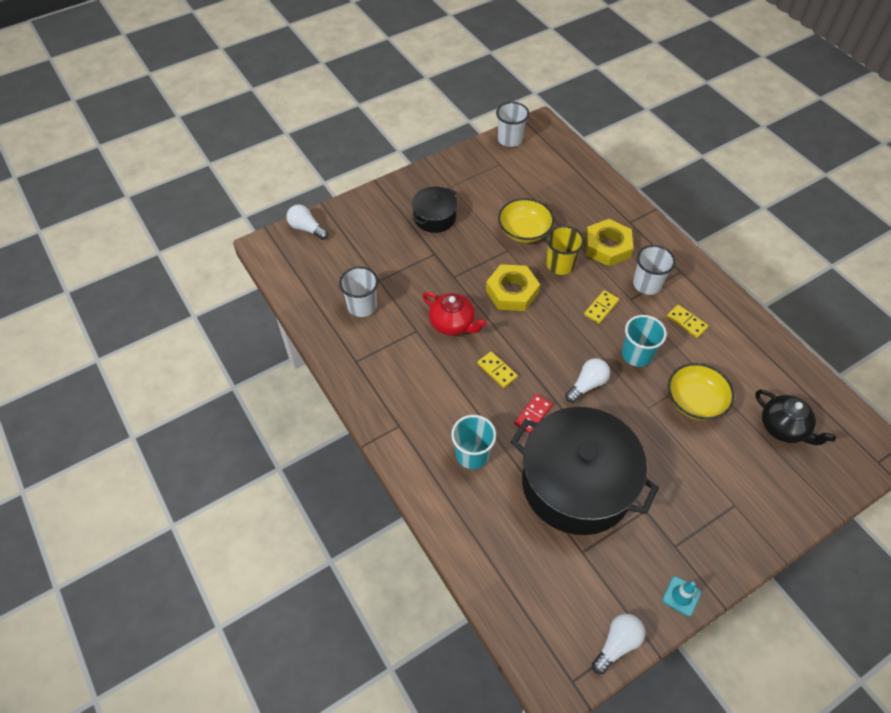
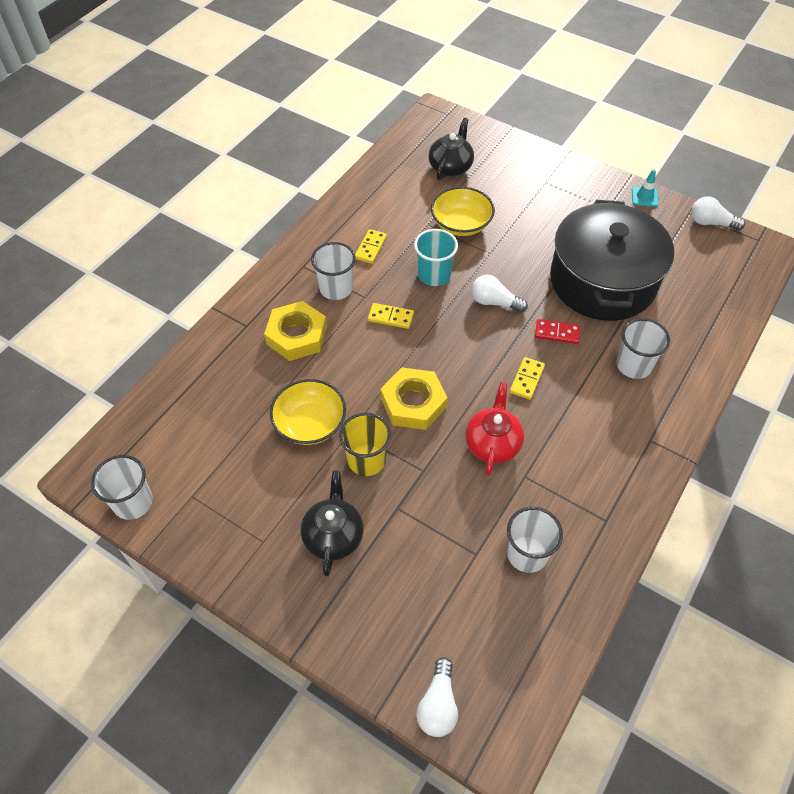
camera: 115 degrees left, 0 degrees up
(434, 217) = (333, 535): black pot -> black teapot
(472, 454) = (633, 365): turquoise cup -> white cup
(560, 265) = (347, 371): yellow cup -> yellow cup (366, 460)

